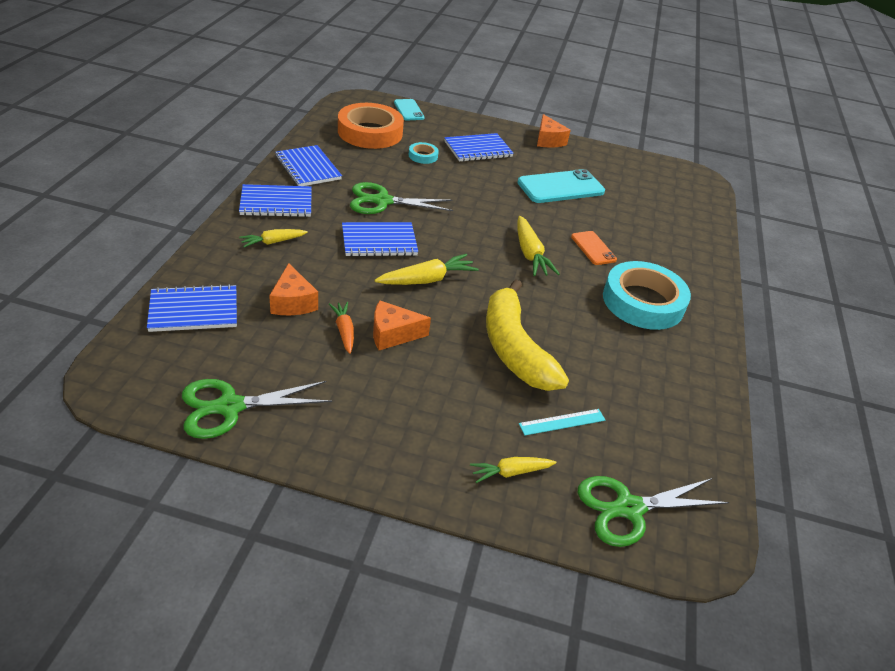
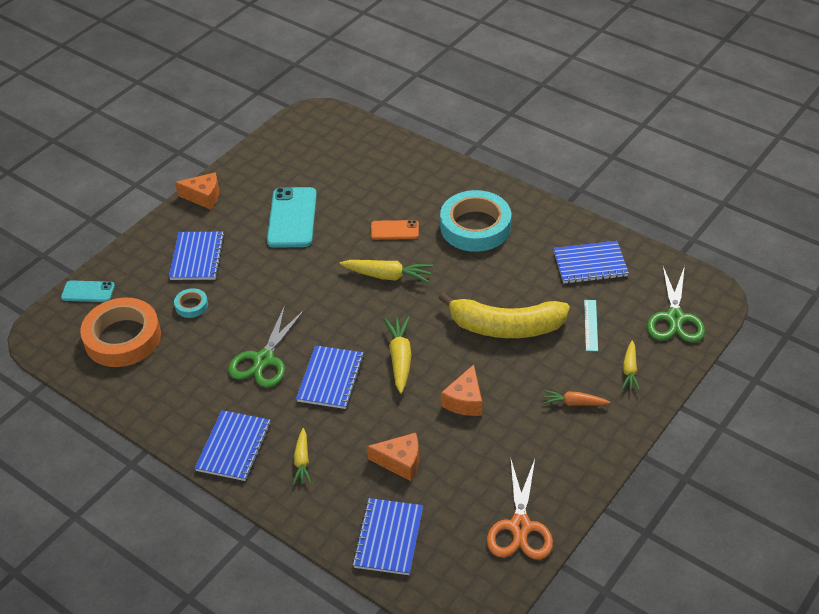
camera: 60 degrees left, 5 degrees up
(230, 407) = (520, 527): green scissors -> orange scissors
(308, 168) = (175, 408): blue notebook -> blue notebook (590, 264)
(344, 331) = (451, 433): orange carrot -> orange carrot (574, 403)

